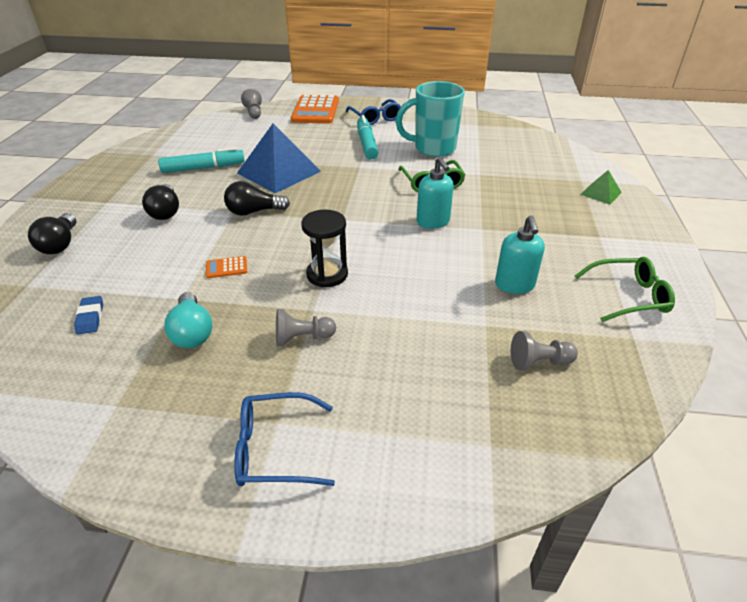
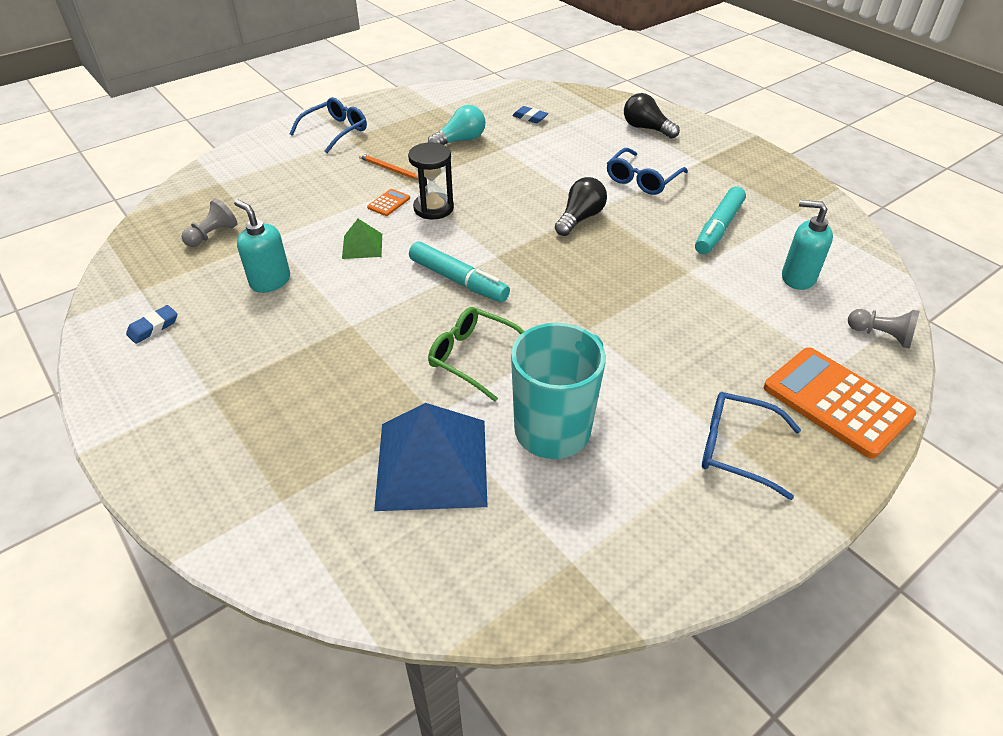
camera: 135 degrees right, 5 degrees up
(165, 212) = (642, 180): black light bulb -> blue glasses
(192, 332) = (460, 140): turquoise light bulb -> turquoise light bulb turned 120 degrees clockwise
(226, 268) = (511, 174): orange calculator -> orange calculator (389, 203)
(279, 172) = (648, 268): blue pyramid -> blue pyramid (432, 463)
(302, 338) = (390, 170): grey pawn -> orange pencil
(366, 144) = (647, 376): turquoise marker -> turquoise marker (458, 280)
(433, 222) = (409, 303): turquoise soap dispenser -> turquoise soap dispenser (797, 278)
(600, 193) = (238, 485): green pyramid -> green pyramid (362, 246)
(628, 296) = (153, 327): green glasses -> blue eraser

